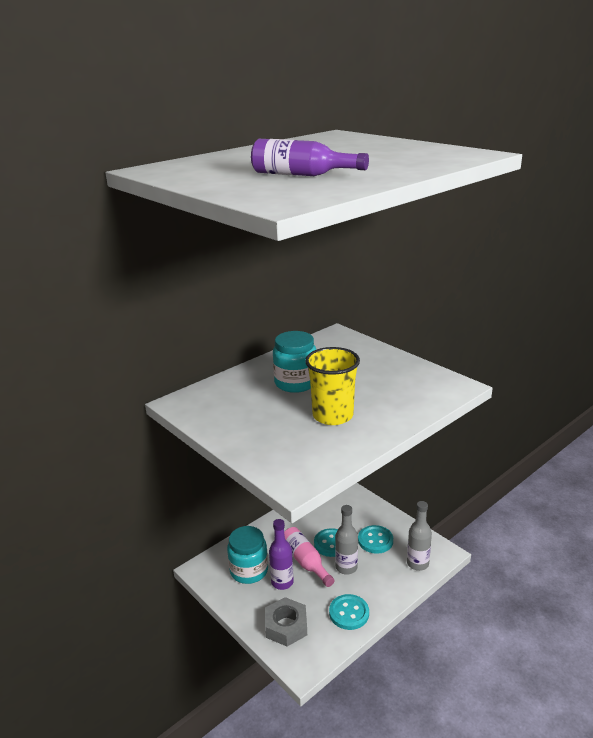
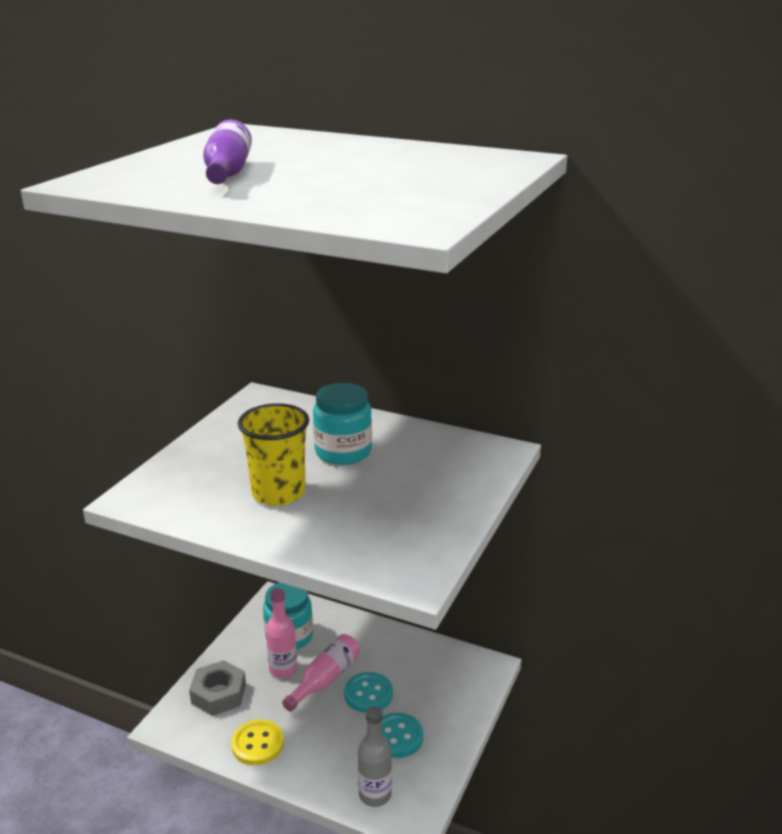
camera: 65 degrees right, 0 degrees up
(282, 582) = (283, 670): purple bottle -> pink bottle
(346, 567) = (333, 720): grey bottle -> none
(349, 613) = (257, 744): turquoise button -> yellow button

